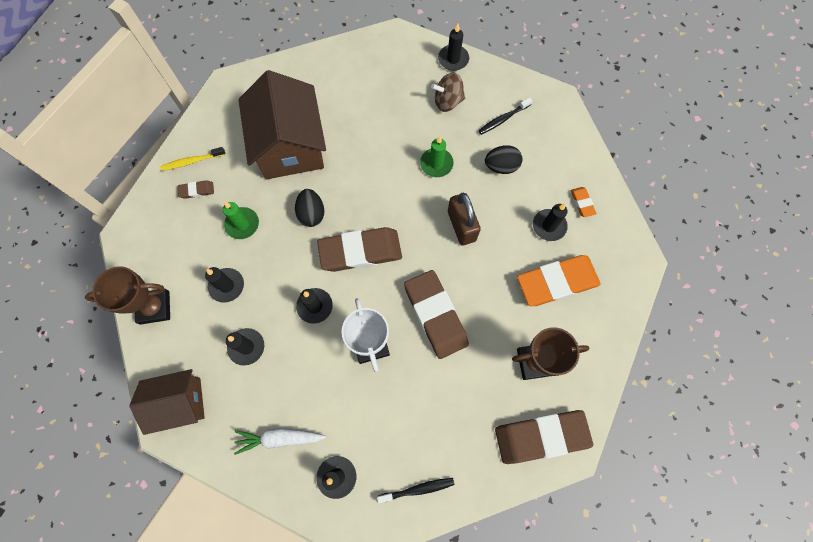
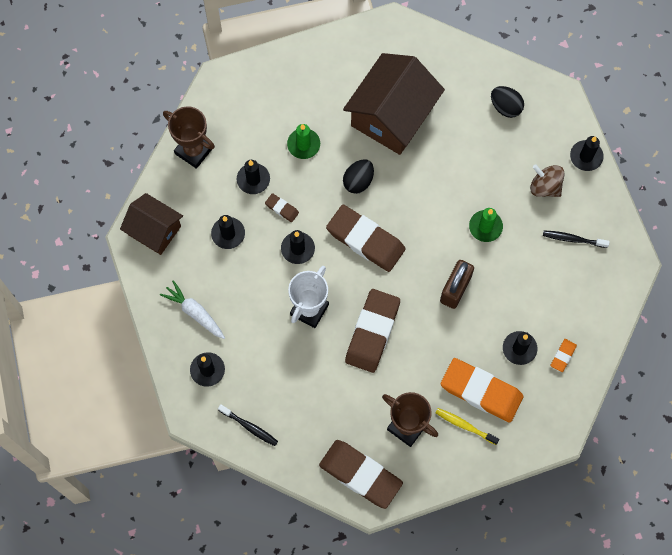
camera: 45 degrees right, 0 degrees up
(192, 161) = (312, 64): yellow toothbrush -> yellow toothbrush (465, 425)
(197, 190) = (295, 90): brown eraser -> brown eraser (282, 208)
(501, 166) = (532, 273): black egg -> black egg (505, 107)

